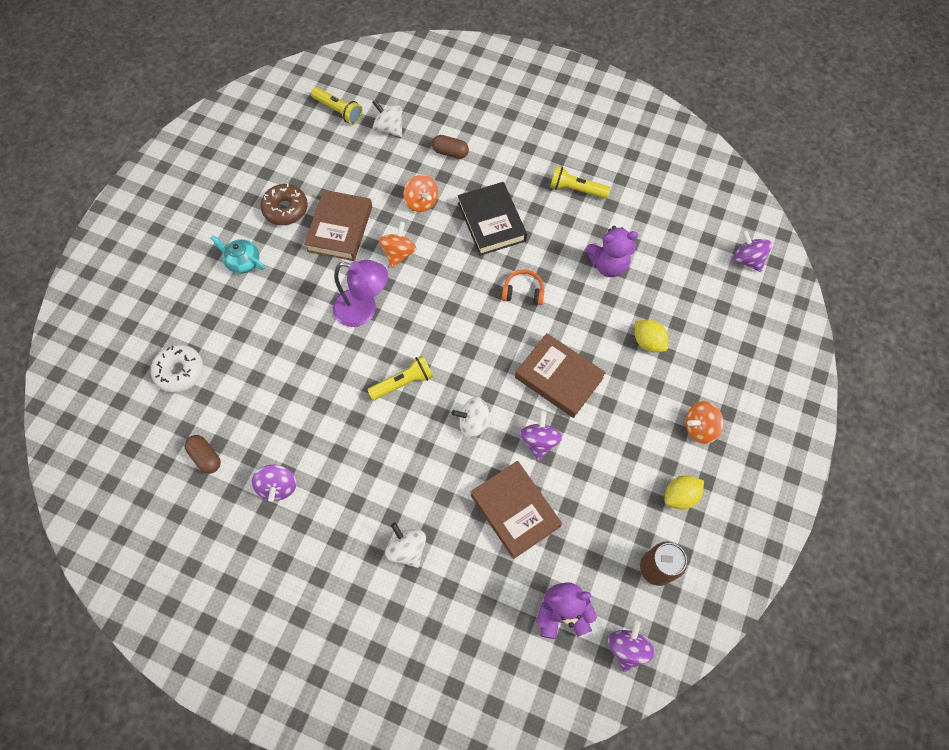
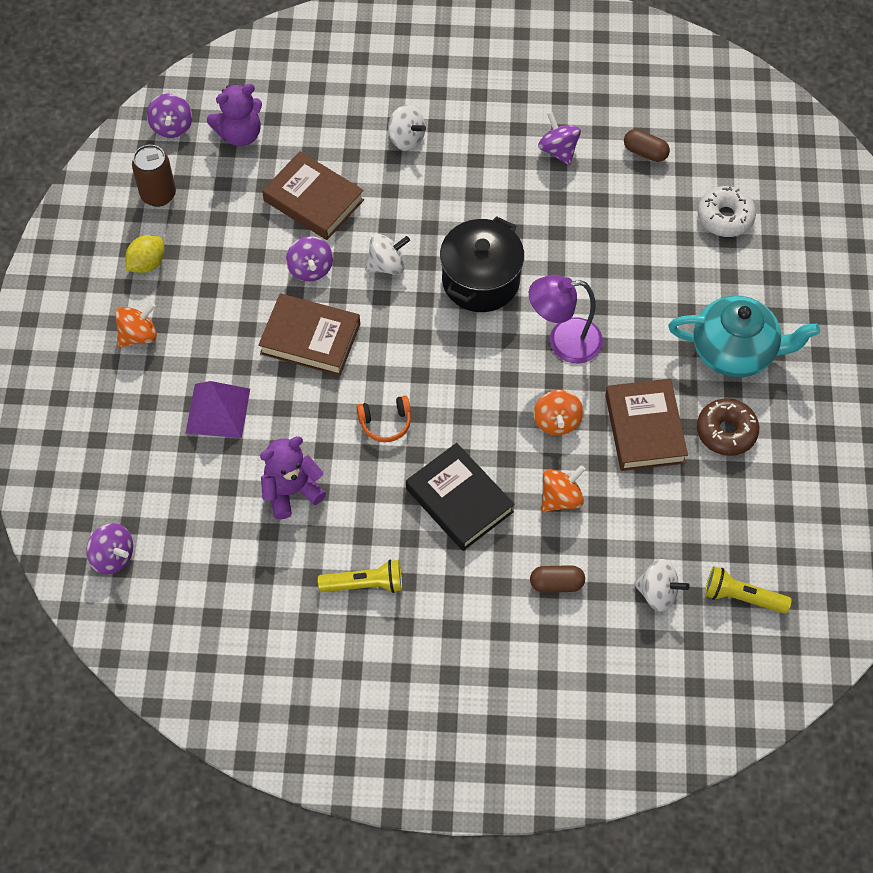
camera: 160 degrees right, 5 degrees down
(243, 262) = (735, 351): turquoise teapot -> turquoise teapot, size x1.88
(403, 382) = (481, 280): yellow flashlight -> black pot
(421, 202) = (561, 498): orange spinning top -> orange spinning top turned 105 degrees clockwise
(648, 342) = (218, 410): yellow lemon -> purple pyramid

